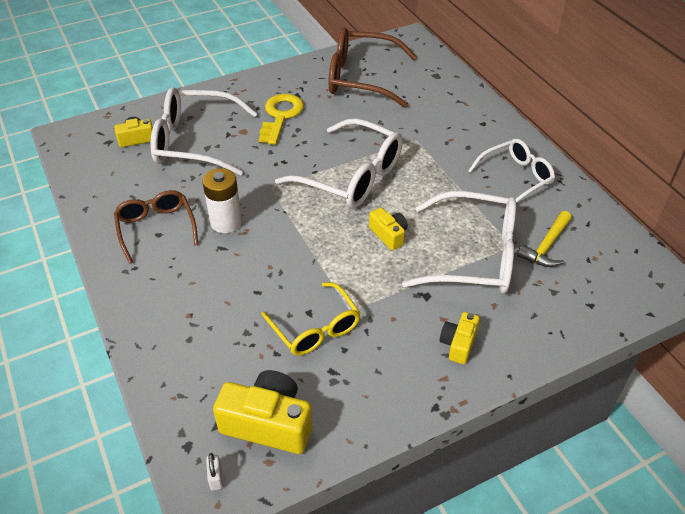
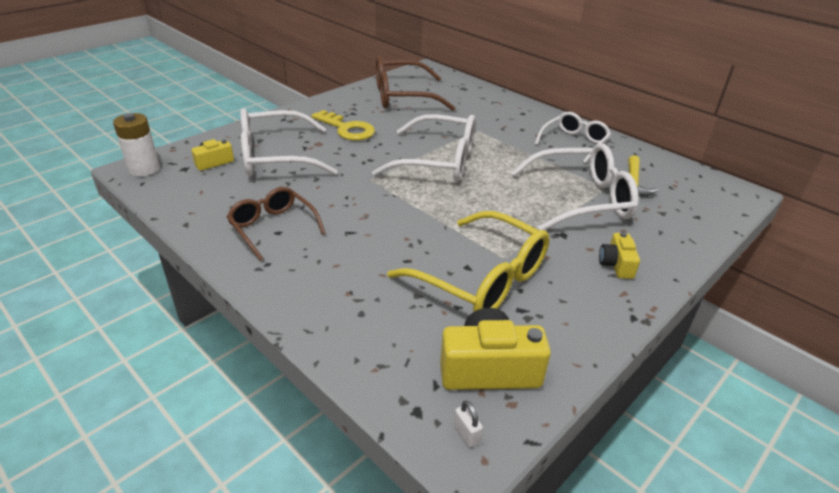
camera: 20 degrees left, 10 degrees down
(226, 222) = (342, 211): white battery -> white battery (144, 169)
(280, 116) = (347, 129): yellow key -> yellow key turned 135 degrees clockwise
(315, 328) = (482, 278): yellow glasses -> yellow glasses, size x1.59
(389, 235) = (499, 197): yellow camera -> none

